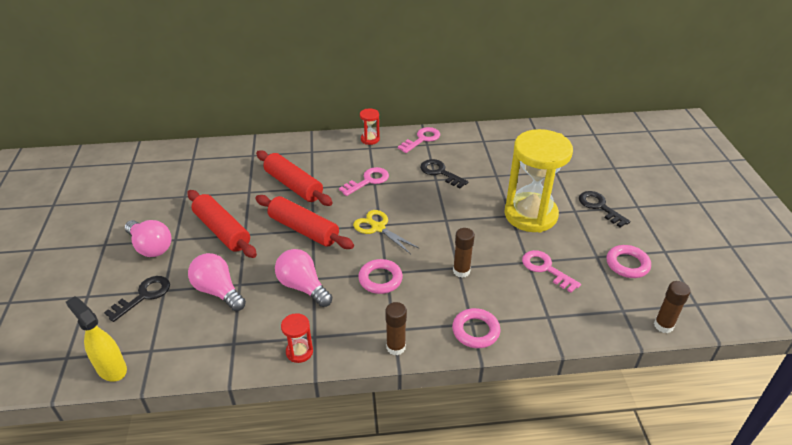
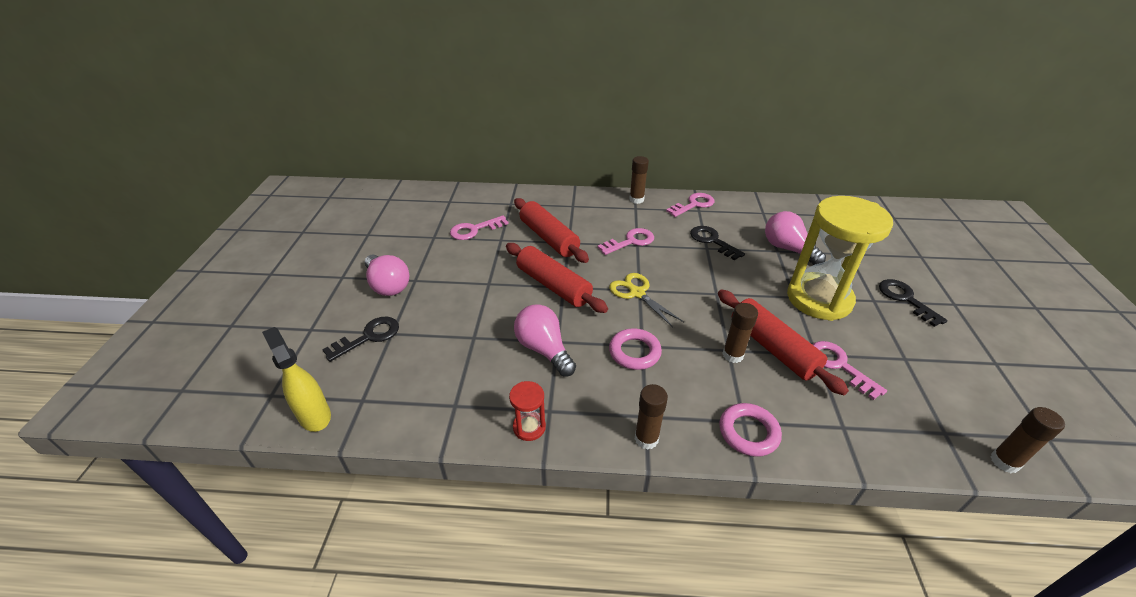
camera: 10 degrees right, 0 degrees up
(218, 291) = (449, 342): pink light bulb -> pink light bulb (787, 249)
(222, 185) = (474, 230): none -> pink key
(222, 231) = (465, 277): red rolling pin -> red rolling pin (772, 348)
(370, 139) = (636, 199): red hourglass -> brown glue stick
(627, 264) = (946, 373): pink ring -> none

